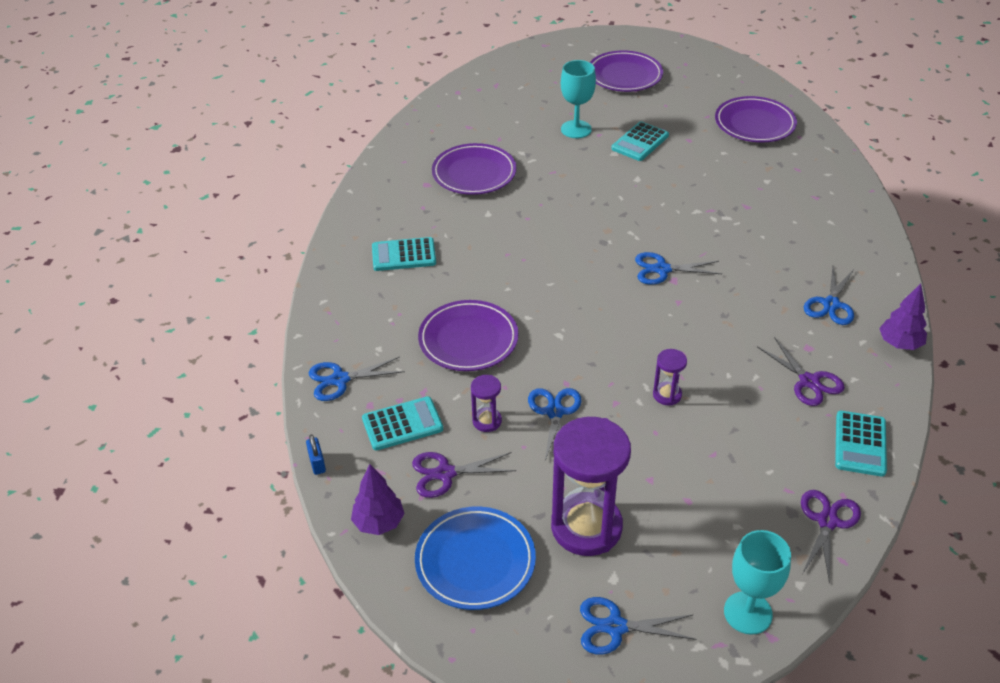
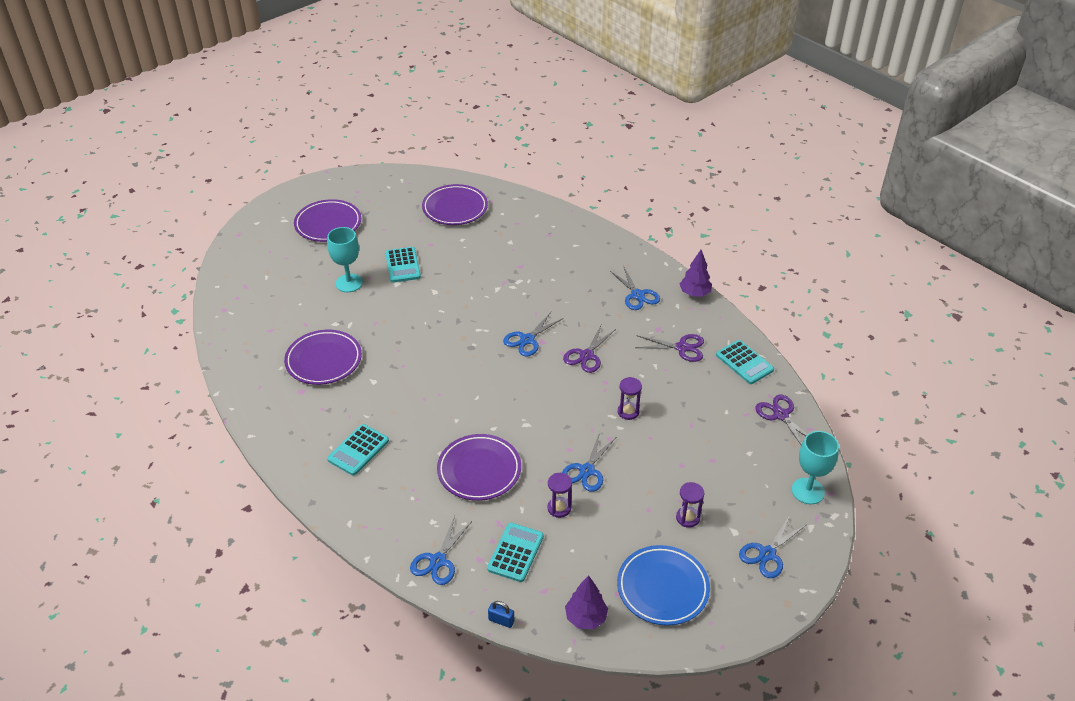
camera: 50 degrees left, 0 degrees up
(445, 473) = (580, 557): purple scissors -> purple scissors (586, 356)
(555, 412) = (587, 471): blue scissors -> blue scissors turned 105 degrees counterclockwise
(586, 527) = (687, 518): purple hourglass -> purple hourglass, size x0.45

